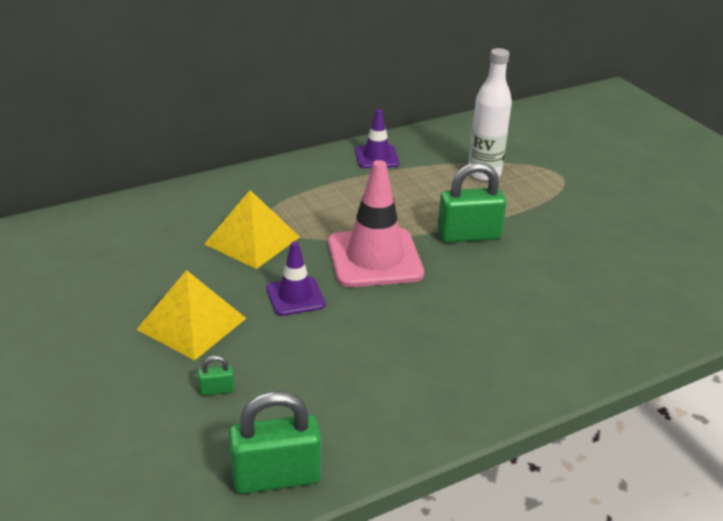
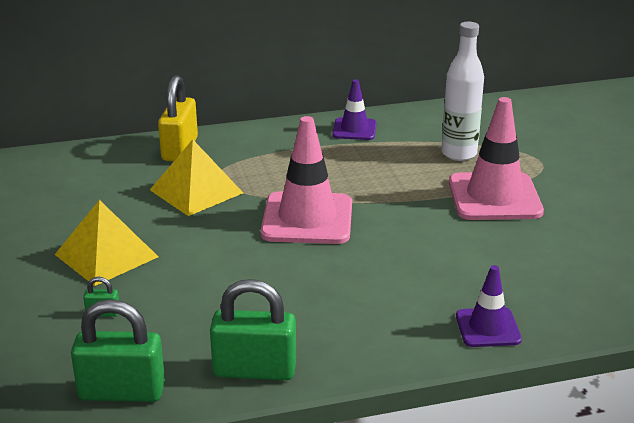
camera: 15 degrees right, 5 degrees down
(215, 195) = (180, 149): none -> yellow padlock
(295, 296) = (213, 243): purple traffic cone -> purple traffic cone (488, 328)
(468, 235) = (413, 208): green padlock -> green padlock (254, 370)
(536, 215) = (494, 197): none -> pink traffic cone

